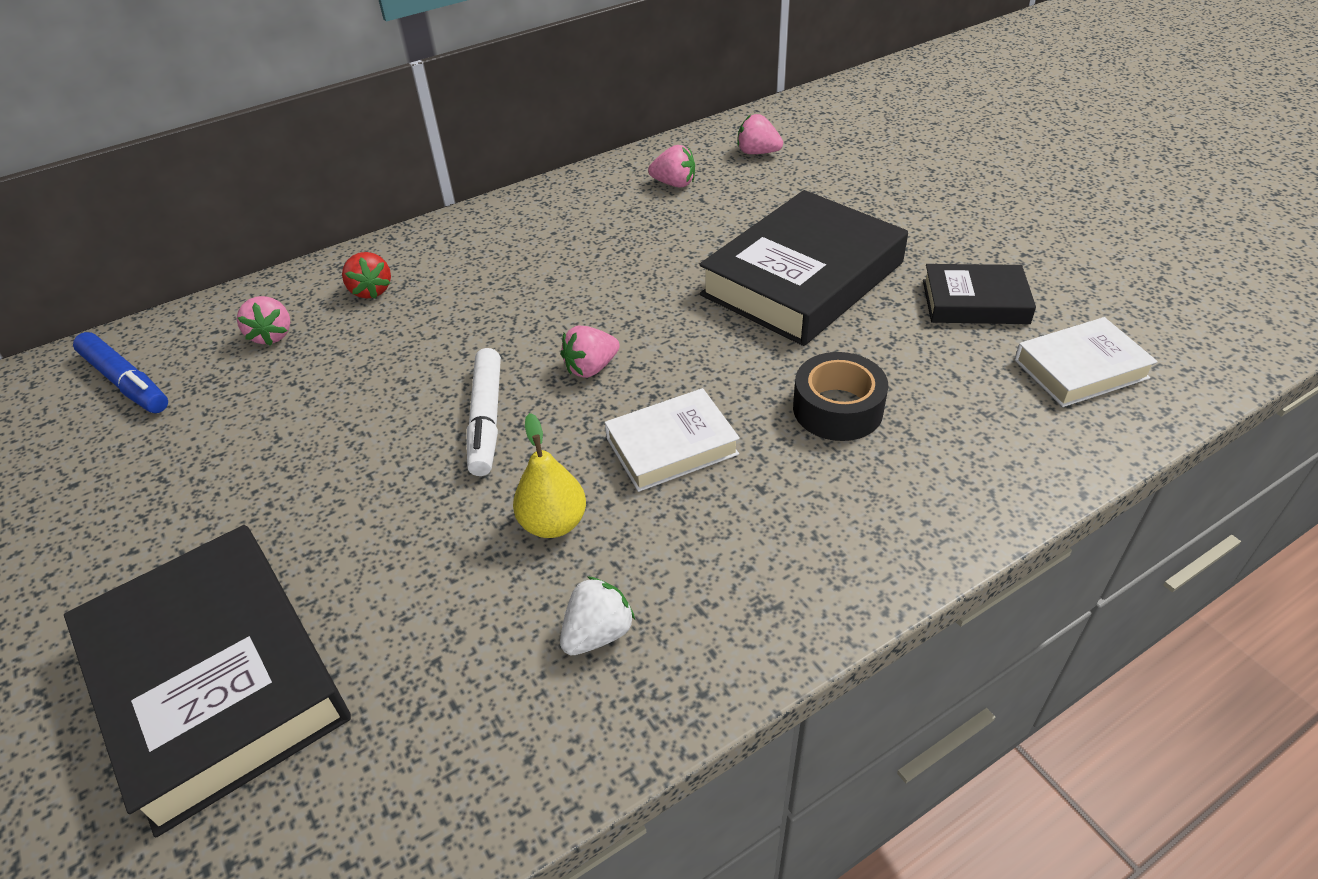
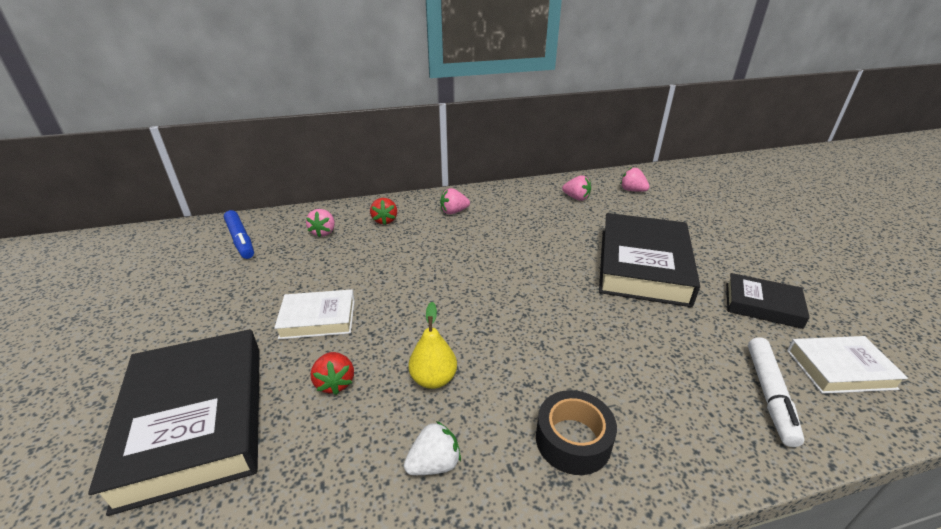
camera: 15 degrees right, 10 degrees down
(408, 568) = (335, 383): none -> red strawberry
(486, 419) = (418, 304): white marker -> white marker (769, 395)
(591, 368) = (491, 289): pink strawberry -> pink strawberry (453, 212)
(672, 446) = (526, 349): white book -> white book (318, 319)
(802, 278) = (642, 265): black book -> black book turned 45 degrees counterclockwise
(837, 409) = (647, 353): black tape -> black tape (573, 440)

